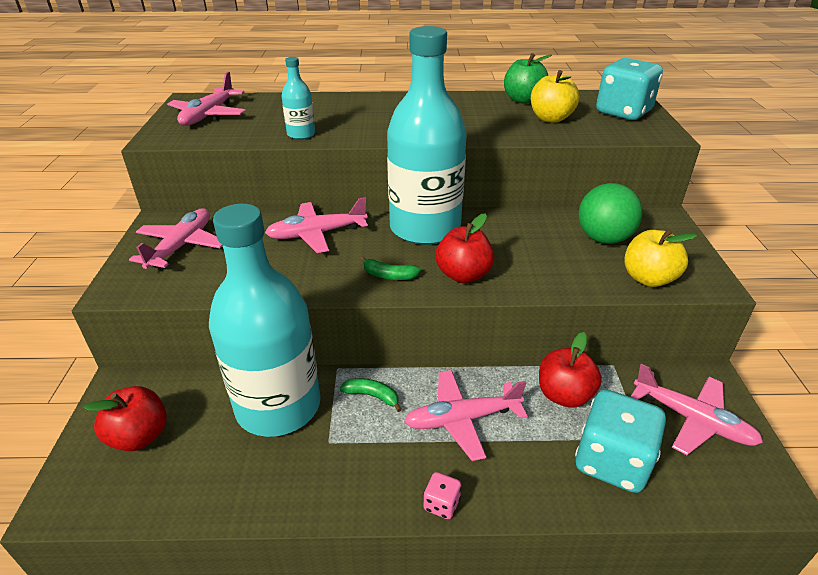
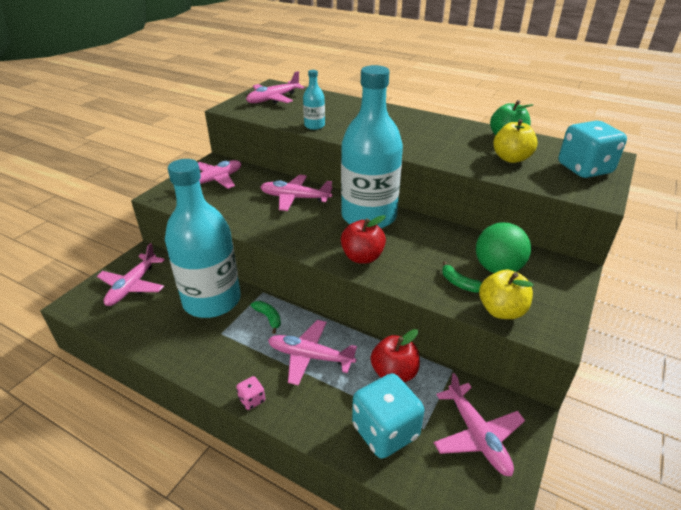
camera: 30 degrees right, 0 degrees up
(139, 436) = (133, 286): red apple -> pink plane
(389, 275) = (313, 240): green banana -> green banana (459, 283)

